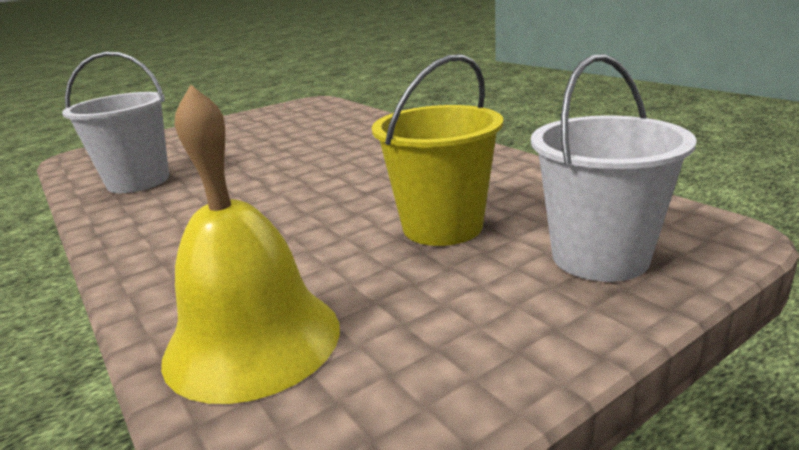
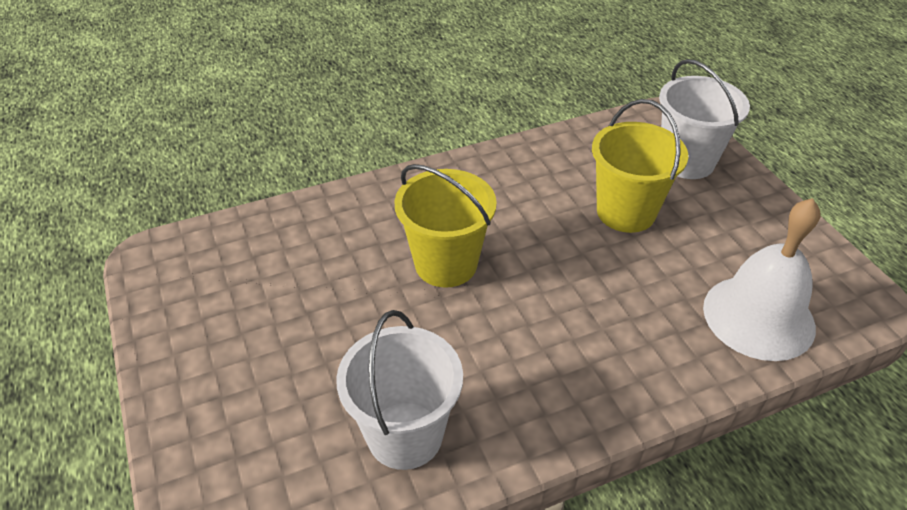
camera: 80 degrees left, 20 degrees up
(253, 340) = (758, 317): yellow bell -> white bell
(322, 164) = (446, 264): none -> yellow bucket

